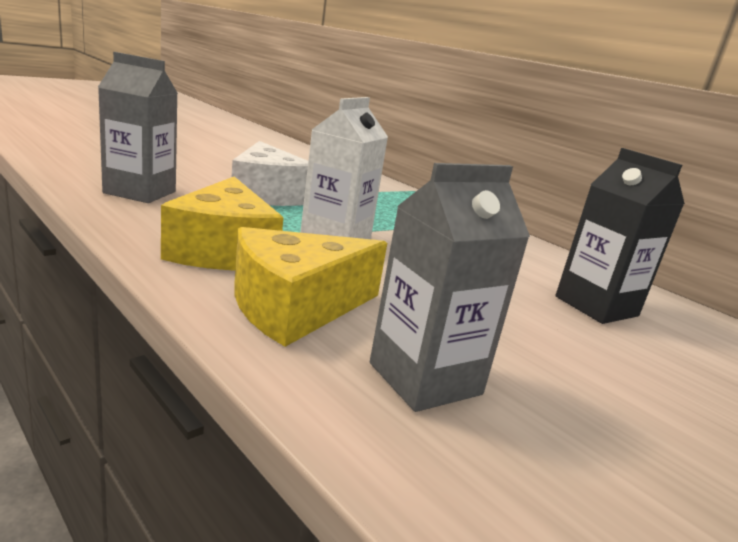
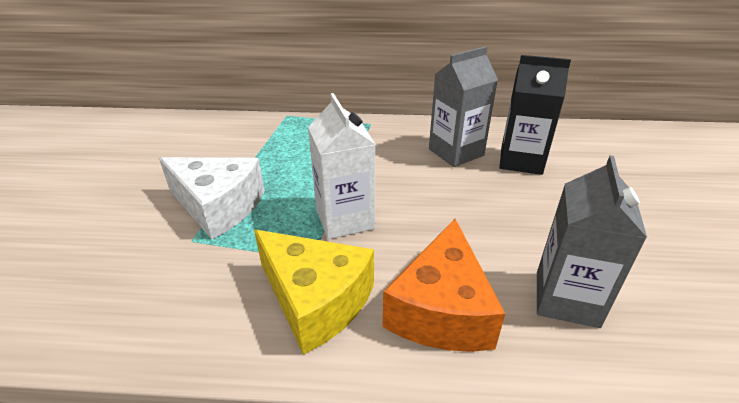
camera: 40 degrees left, 15 degrees up
(140, 192) = (130, 296): grey carton -> grey carton (456, 152)
(296, 307) = (441, 309): yellow cheese -> orange cheese

